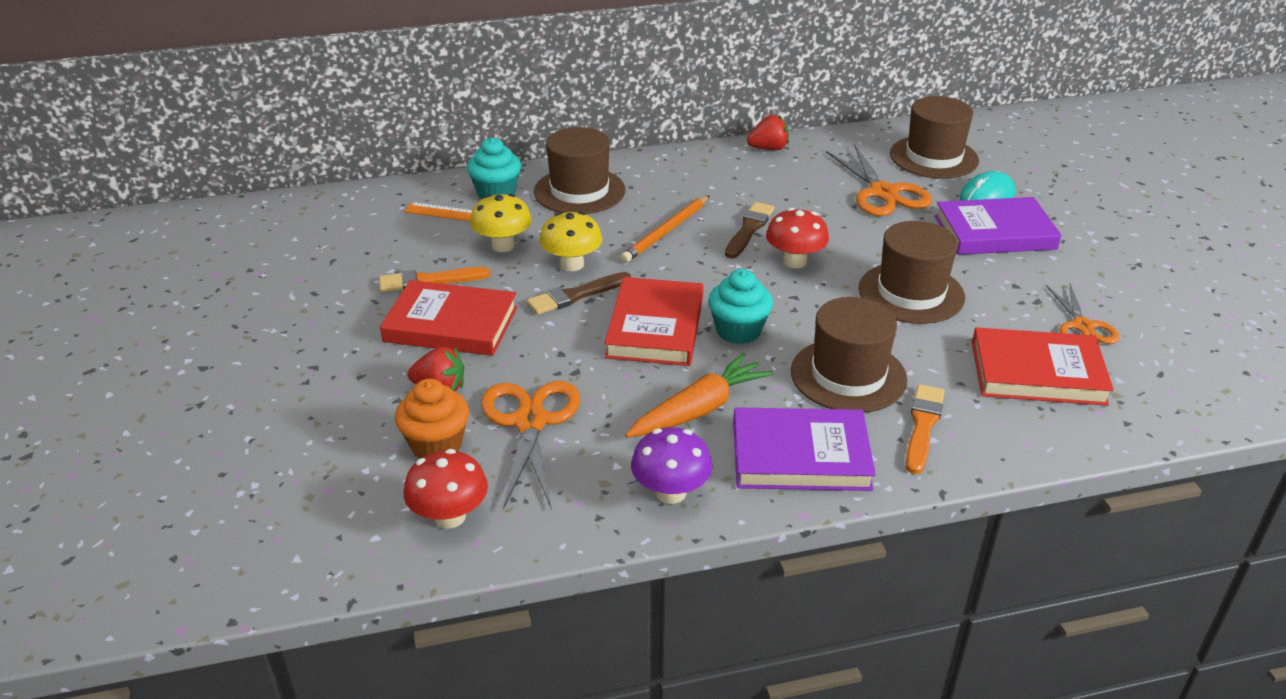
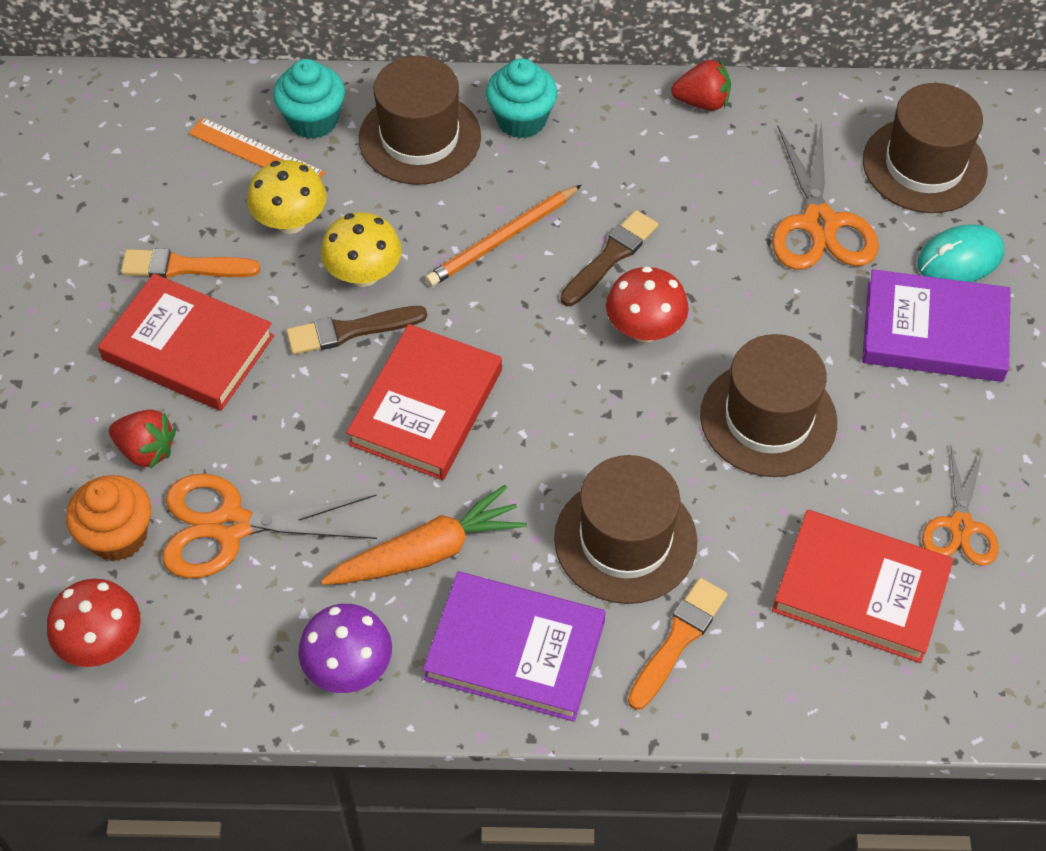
camera: 15 degrees right, 20 degrees up
(530, 422) = (230, 526): orange scissors -> orange scissors turned 105 degrees counterclockwise
(738, 331) = (524, 436): turquoise cupcake -> turquoise cupcake (521, 120)

